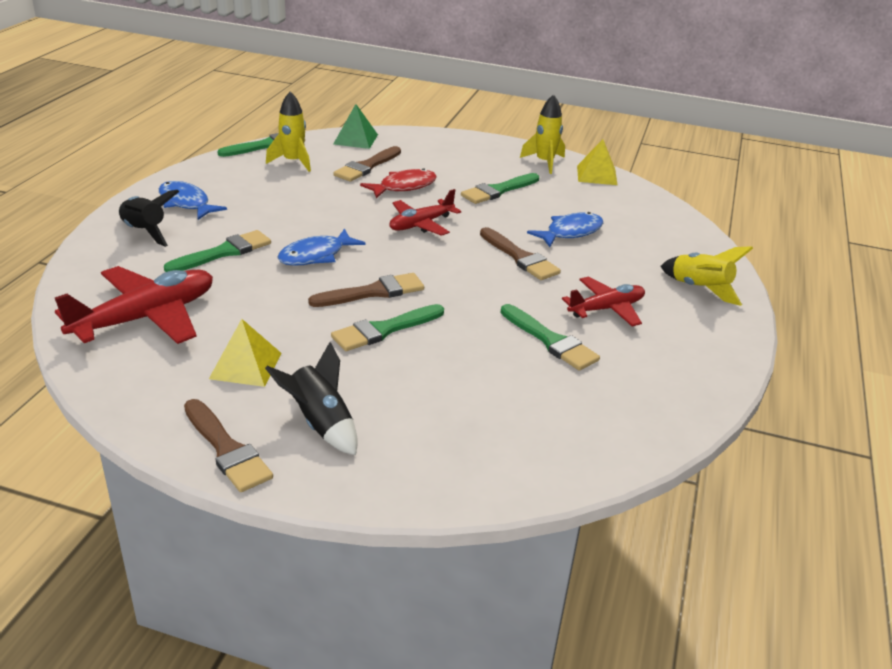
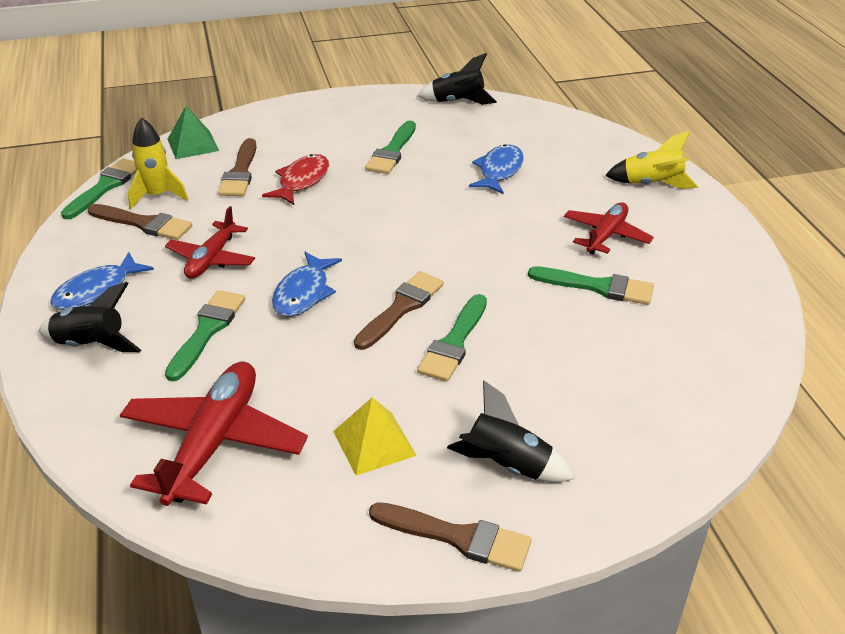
camera: 30 degrees left, 5 degrees up
(186, 203) = (97, 291): blue fish -> blue fish turned 60 degrees counterclockwise
(421, 224) = (363, 216): red plane -> red plane (212, 259)
(520, 257) = (486, 214): brown brush -> brown brush (144, 224)
(544, 162) = (400, 105): yellow rocket -> none
(596, 175) = (457, 102): yellow pyramid -> black rocket

